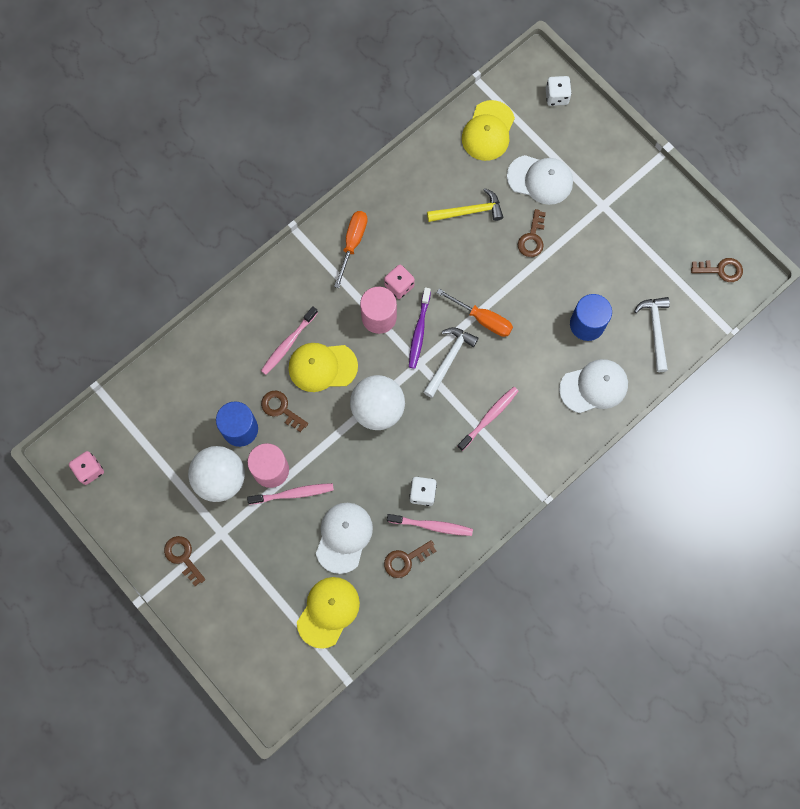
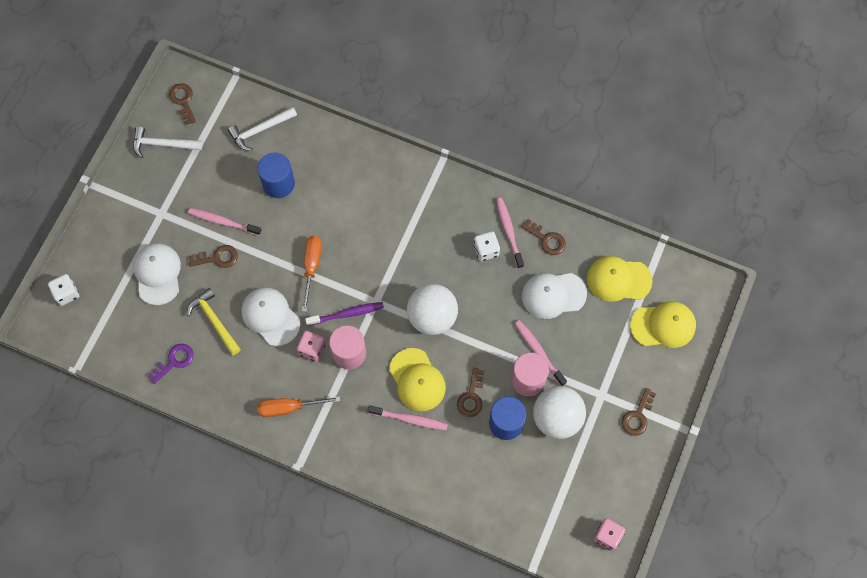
camera: 115 degrees left, 5 degrees down
(445, 163) = (174, 361): none -> purple key
(449, 359) = (360, 279): white hammer -> white hammer (163, 144)
(488, 131) = (126, 338): yellow cap -> yellow cap (663, 325)
(489, 417) = (396, 226): pink toothbrush -> pink toothbrush (223, 222)
(594, 387) = (331, 157): white cap -> white cap (270, 316)

